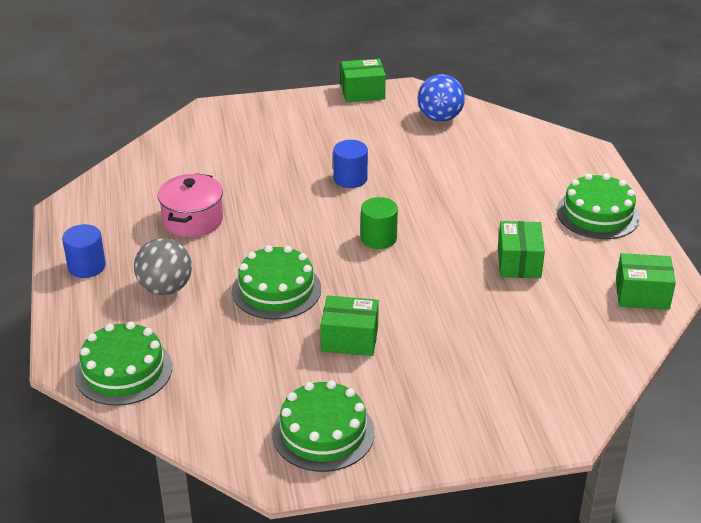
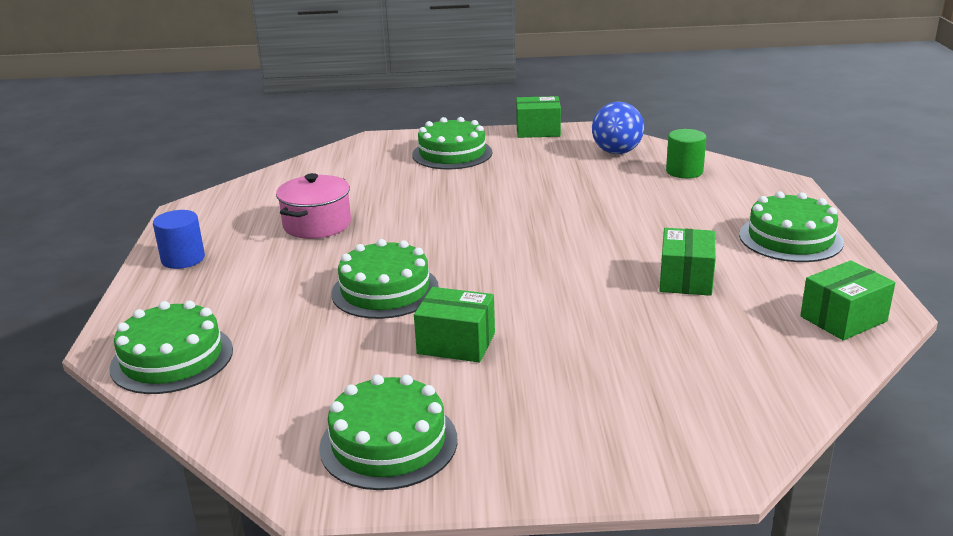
camera: 10 degrees right, 10 degrees down
(165, 288) = (259, 283): grey ball -> none
(290, 126) = (452, 153): none -> green cake
(350, 179) = (503, 197): blue cylinder -> none
(378, 238) = (520, 249): green cylinder -> green cylinder (684, 171)
(642, 294) = (843, 319): green box -> green box turned 45 degrees counterclockwise

